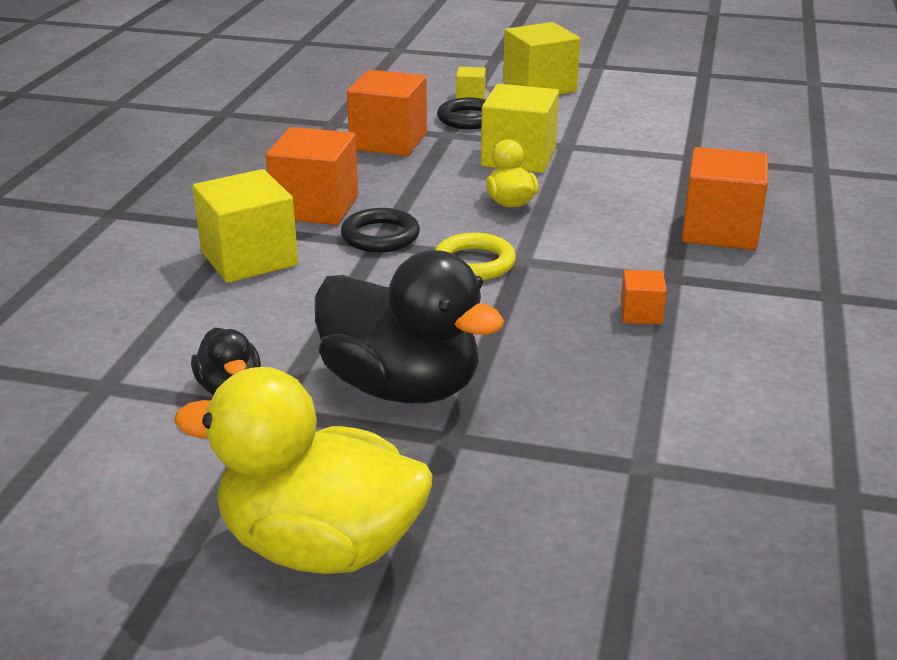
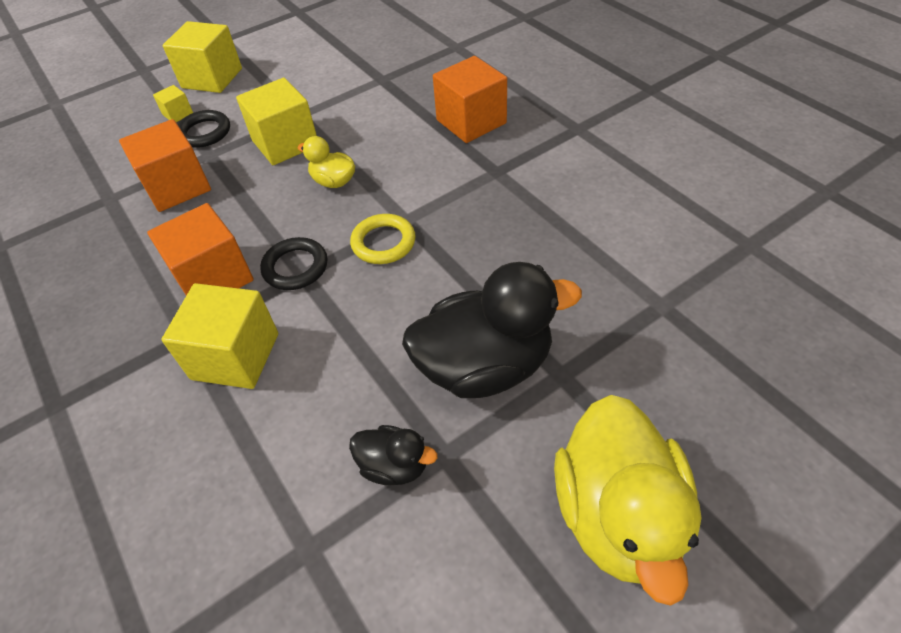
camera: 45 degrees left, 20 degrees up
(320, 546) = (617, 515): yellow duck -> yellow duck turned 60 degrees counterclockwise
(641, 313) = (519, 208): orange cube -> none

